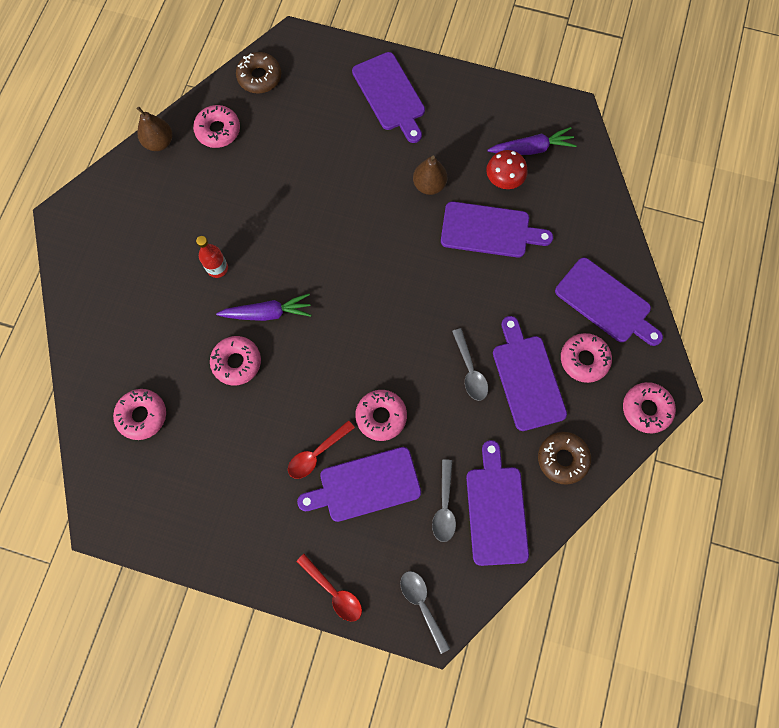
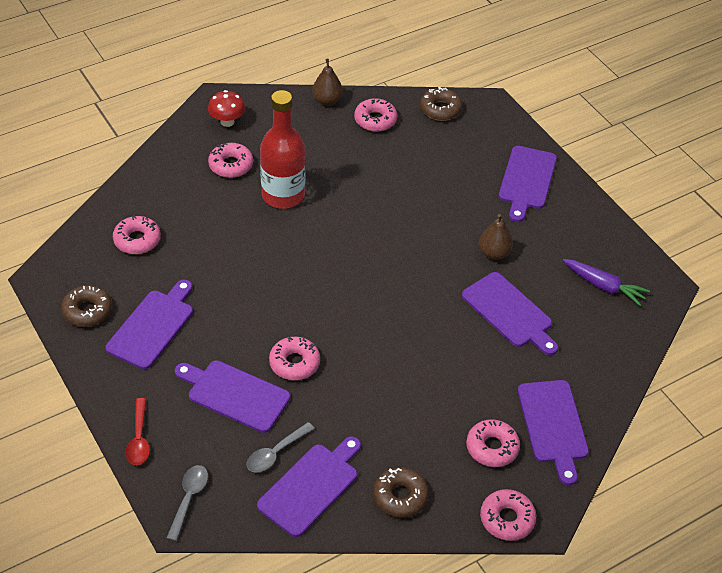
camera: 40 degrees right, 25 degrees down
(172, 518) = (87, 311): none -> brown donut
(217, 268) = (283, 195): red bottle -> red bottle, size x2.12
(237, 362) = (233, 257): pink donut -> pink donut (231, 165)
(267, 313) = (287, 244): purple carrot -> none
(317, 453) = (224, 350): red spoon -> none
(470, 370) = (393, 386): grey spoon -> none
(503, 181) = (557, 290): red mushroom -> red mushroom (227, 122)
(527, 378) = (432, 424): purple cutting board -> purple cutting board (153, 326)

